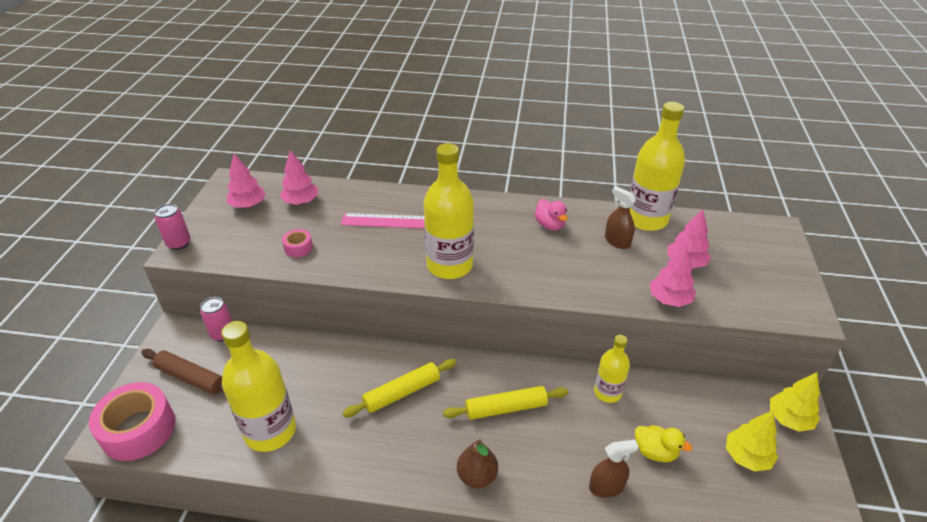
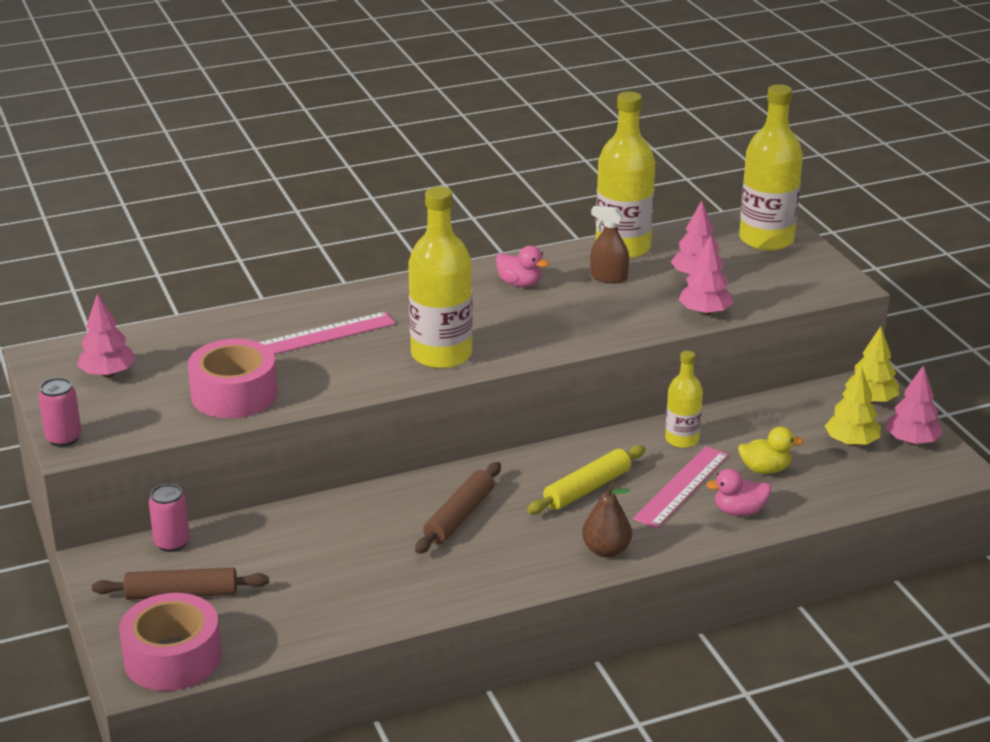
camera: 30 degrees left, 10 degrees down
(270, 431) = (340, 600): yellow bottle -> yellow bottle (766, 239)
(298, 247) = (234, 394): pink tape -> pink tape, size x2.16
(301, 202) = (178, 349): pink tree -> pink tree (912, 441)
(402, 393) = (459, 516): yellow rolling pin -> brown rolling pin
(577, 439) = (681, 486): none -> pink ruler
(606, 486) = (739, 511): brown spray bottle -> pink duck

